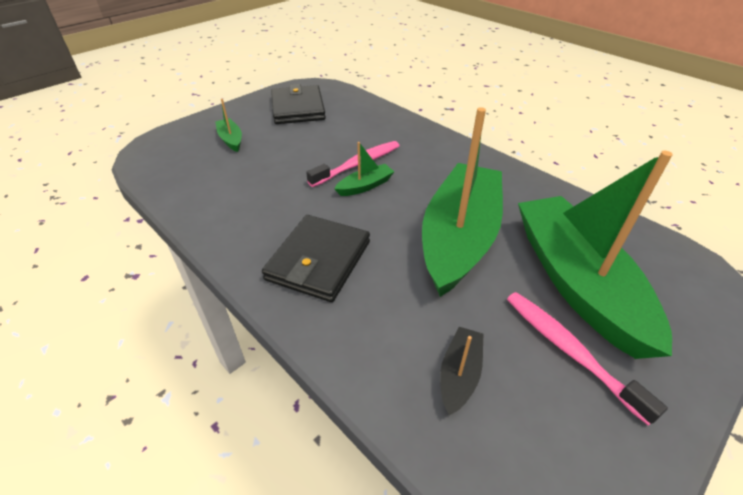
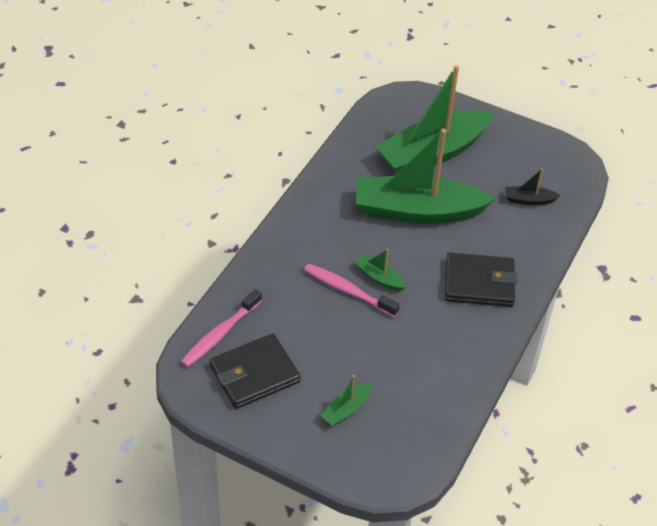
camera: 110 degrees left, 5 degrees up
(568, 350) = (488, 158): pink toothbrush -> pink toothbrush (220, 334)

